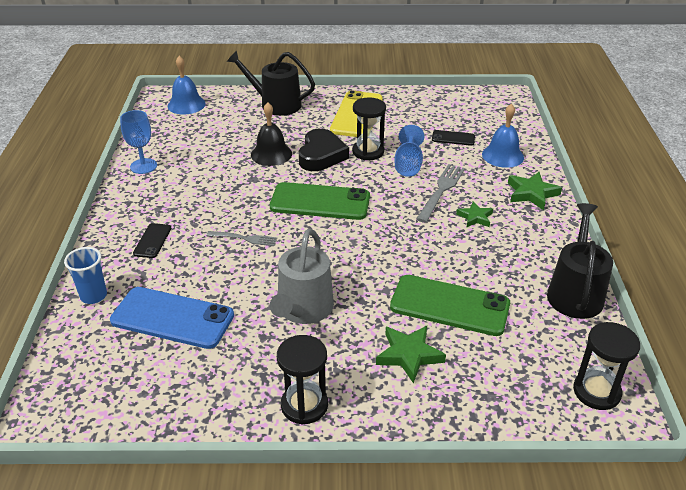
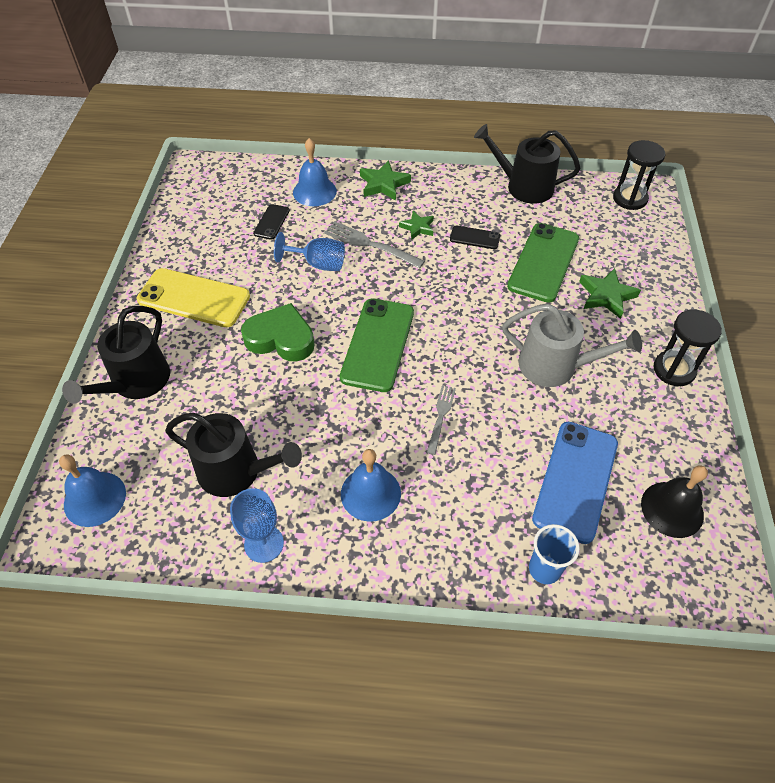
camera: 85 degrees left, 15 degrees up
(152, 241) = (440, 514): black phone -> black phone (475, 238)
(175, 207) = (370, 493): none -> blue bell
(200, 150) = (236, 471): none -> black watering can
(271, 154) = (266, 389): black bell -> black bell (672, 509)
(321, 155) = (281, 338): black heart -> green heart
(368, 152) = (282, 295): black hourglass -> none

